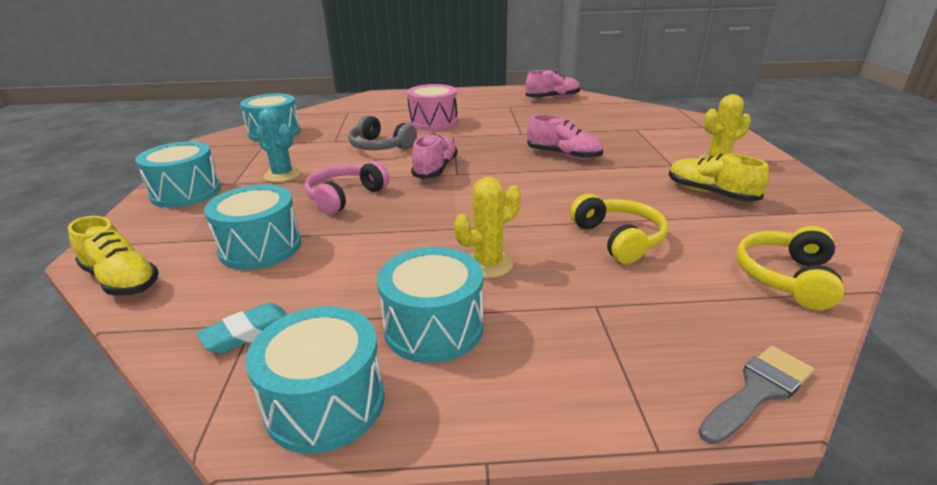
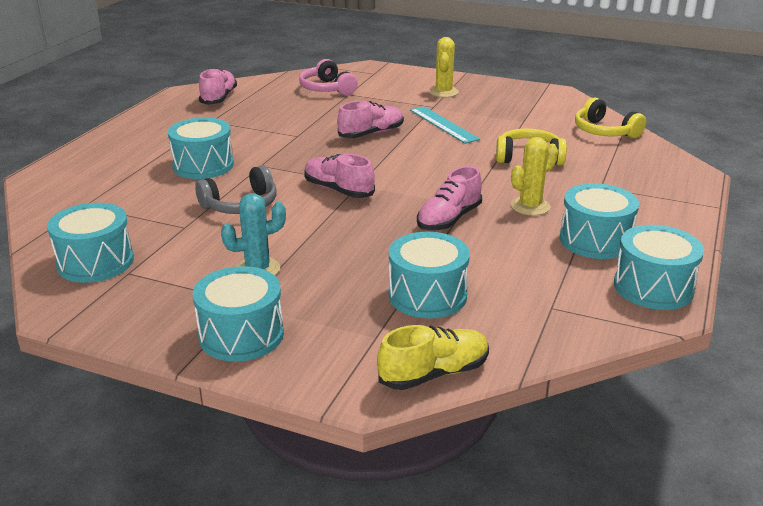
camera: 65 degrees left, 0 degrees up
(247, 332) = (562, 310): turquoise eraser -> none
(345, 197) = (356, 242): pink headphones -> pink headphones (327, 89)
(418, 226) = (449, 219): none -> pink shoe
(433, 122) = (203, 165): pink drum -> turquoise drum
(488, 264) = (530, 206): yellow cactus -> yellow cactus turned 60 degrees clockwise
(635, 178) = (443, 124): none -> turquoise ruler
(710, 193) = (490, 112): yellow shoe -> none
(758, 391) = (690, 173): grey brush -> none

